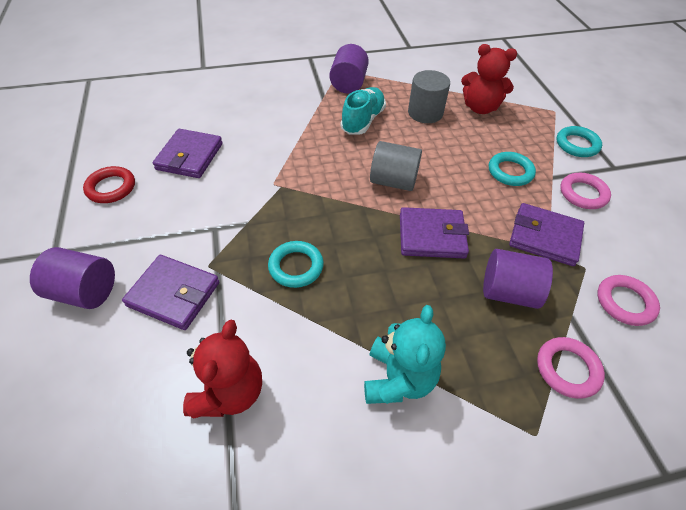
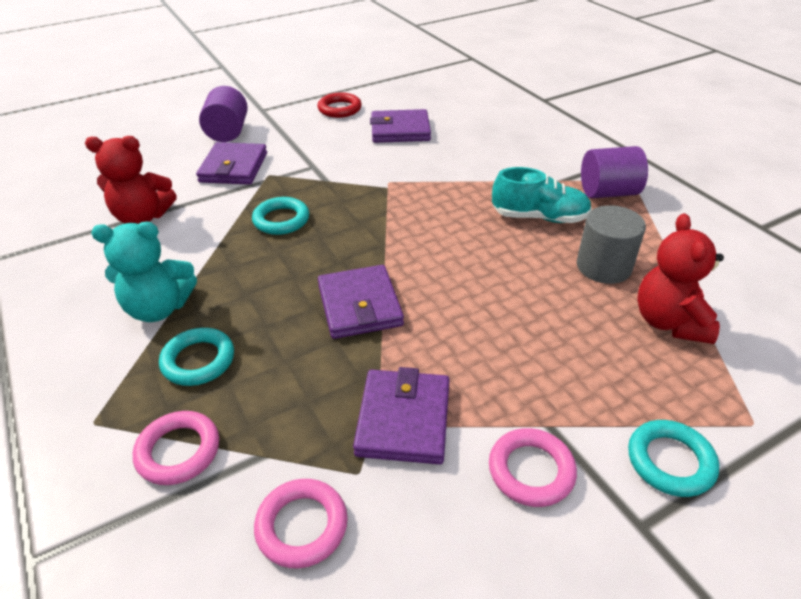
camera: 75 degrees right, 10 degrees down
(393, 181) = (439, 260): grey cylinder -> none
(508, 292) = (289, 385): purple cylinder -> none
(510, 172) = (529, 371): turquoise ring -> turquoise ring (198, 360)

